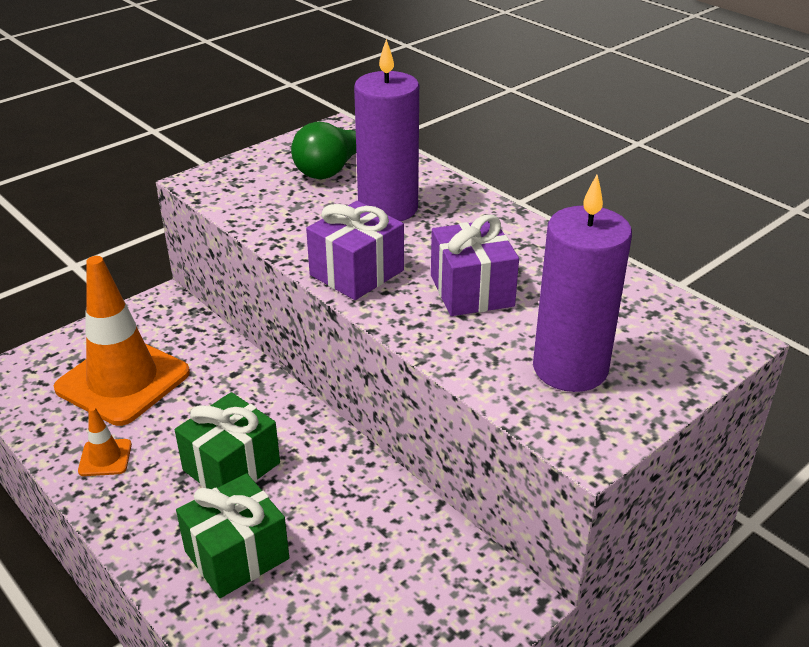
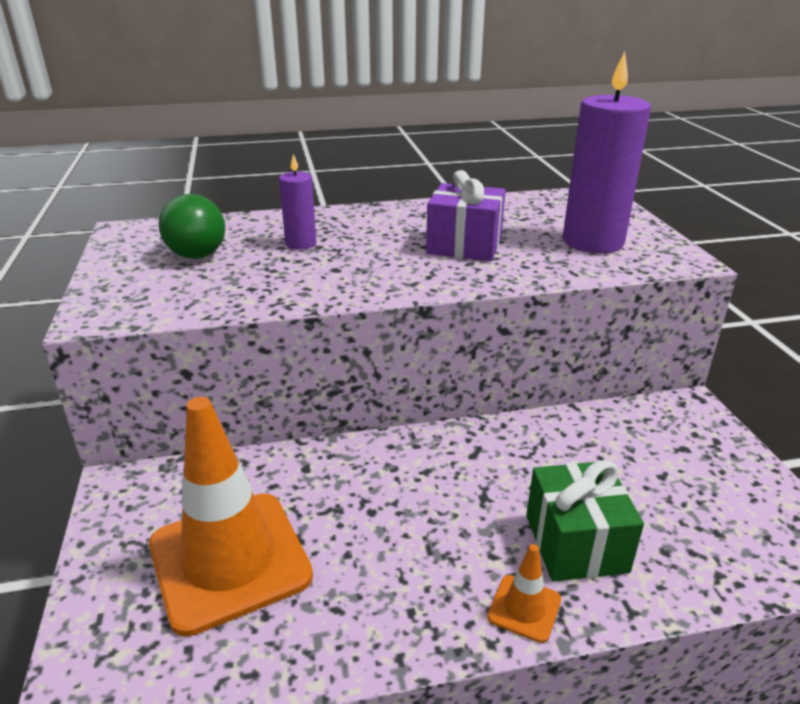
camera: 60 degrees left, 5 degrees down
(105, 458) = (357, 613): orange traffic cone -> orange traffic cone (524, 608)
(231, 466) = (448, 510): green gift -> none
(357, 273) = (386, 280): purple gift -> none
(388, 208) = (301, 243): purple candle -> purple candle, size x0.51

